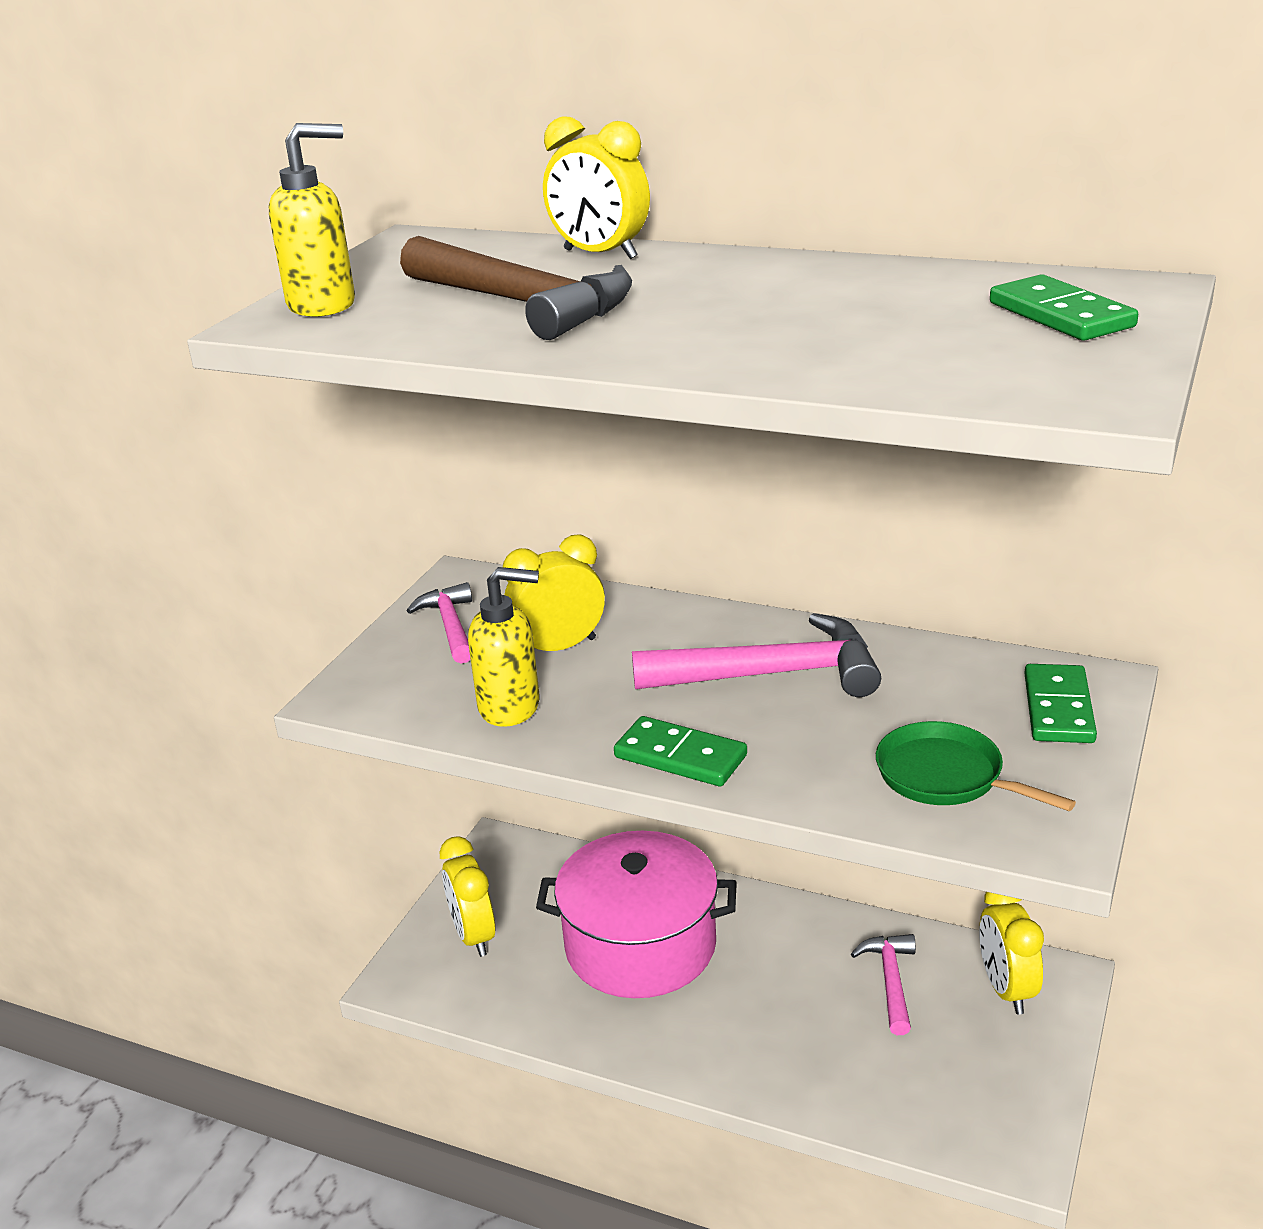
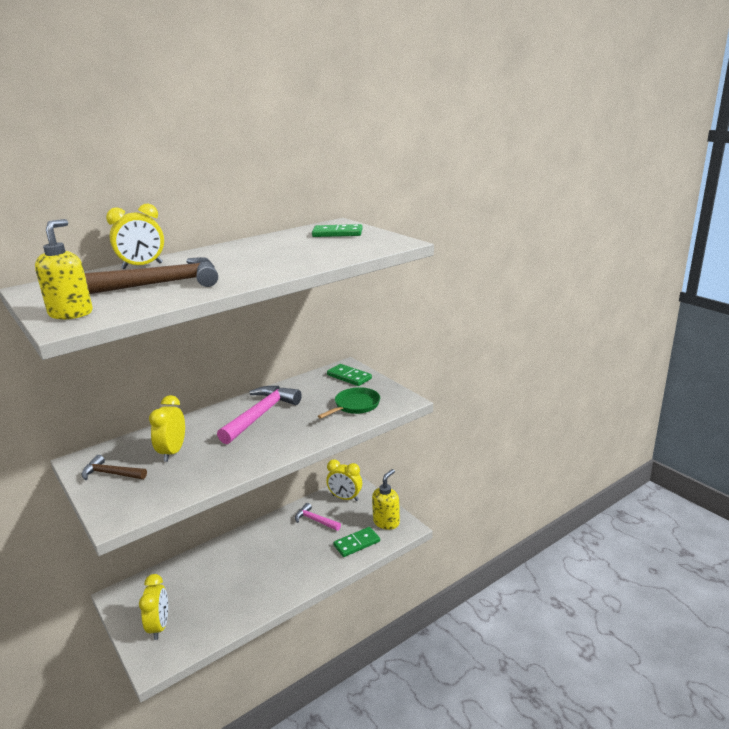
camera: 60 degrees left, 5 degrees down
(450, 626) = (111, 474): pink hammer -> brown hammer
(474, 936) = (159, 626): yellow clock -> yellow clock turned 105 degrees counterclockwise
(510, 707) = (194, 476): yellow soap dispenser -> yellow soap dispenser (386, 522)
(640, 945) = (227, 575): pink pot -> none
(680, 756) = (279, 448): green domino -> green domino (356, 543)
(946, 776) = (355, 405): green pan -> green pan turned 150 degrees clockwise

